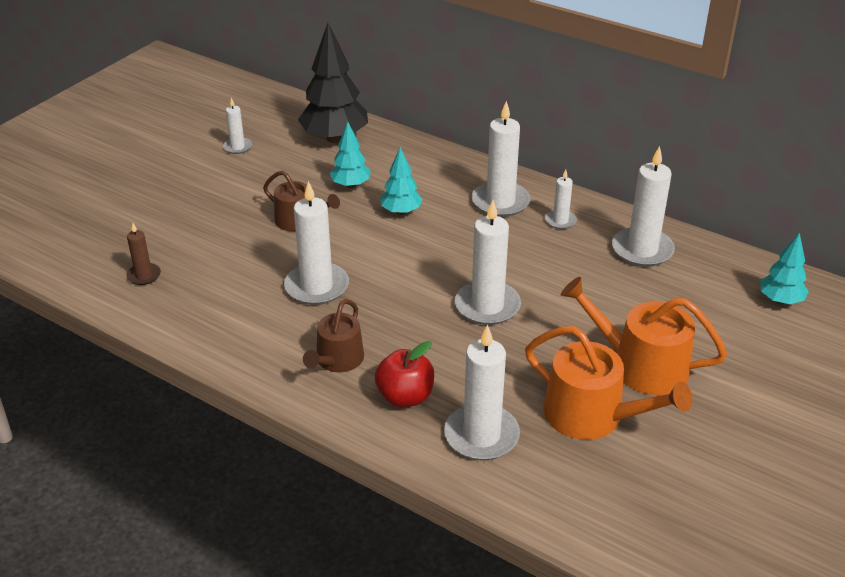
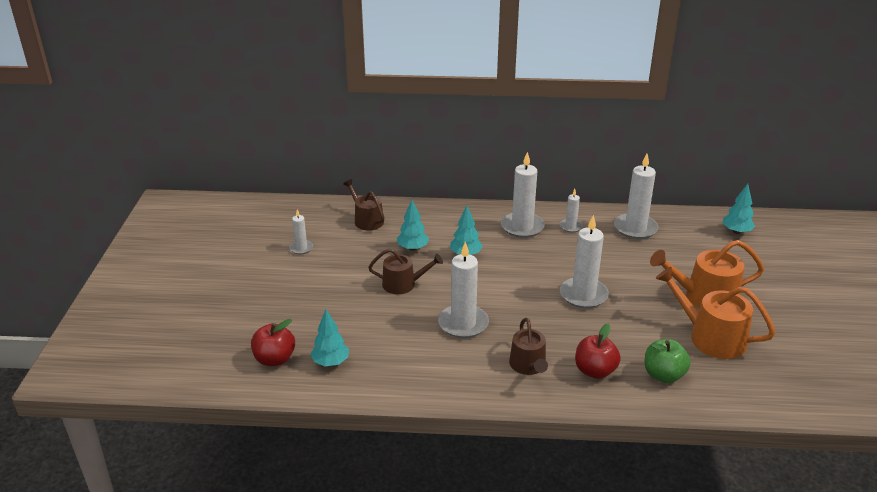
camera: 30 degrees left, 5 degrees down
(97, 252) = (274, 359): none -> red apple
(144, 275) = (331, 362): brown candle -> turquoise tree
(334, 138) = (366, 220): black tree -> brown watering can
(481, 435) = (663, 375): white candle -> green apple
(592, 416) = (710, 337): orange watering can -> orange watering can turned 150 degrees counterclockwise

